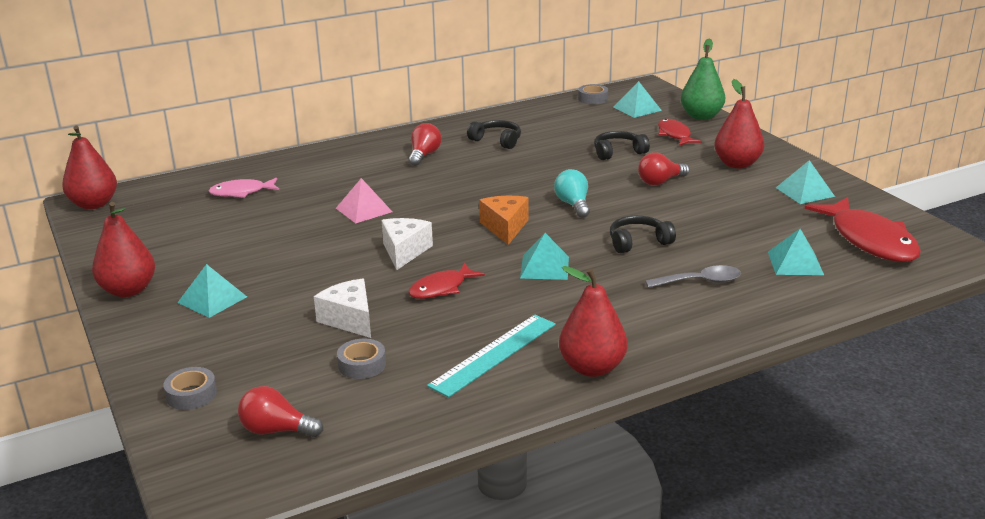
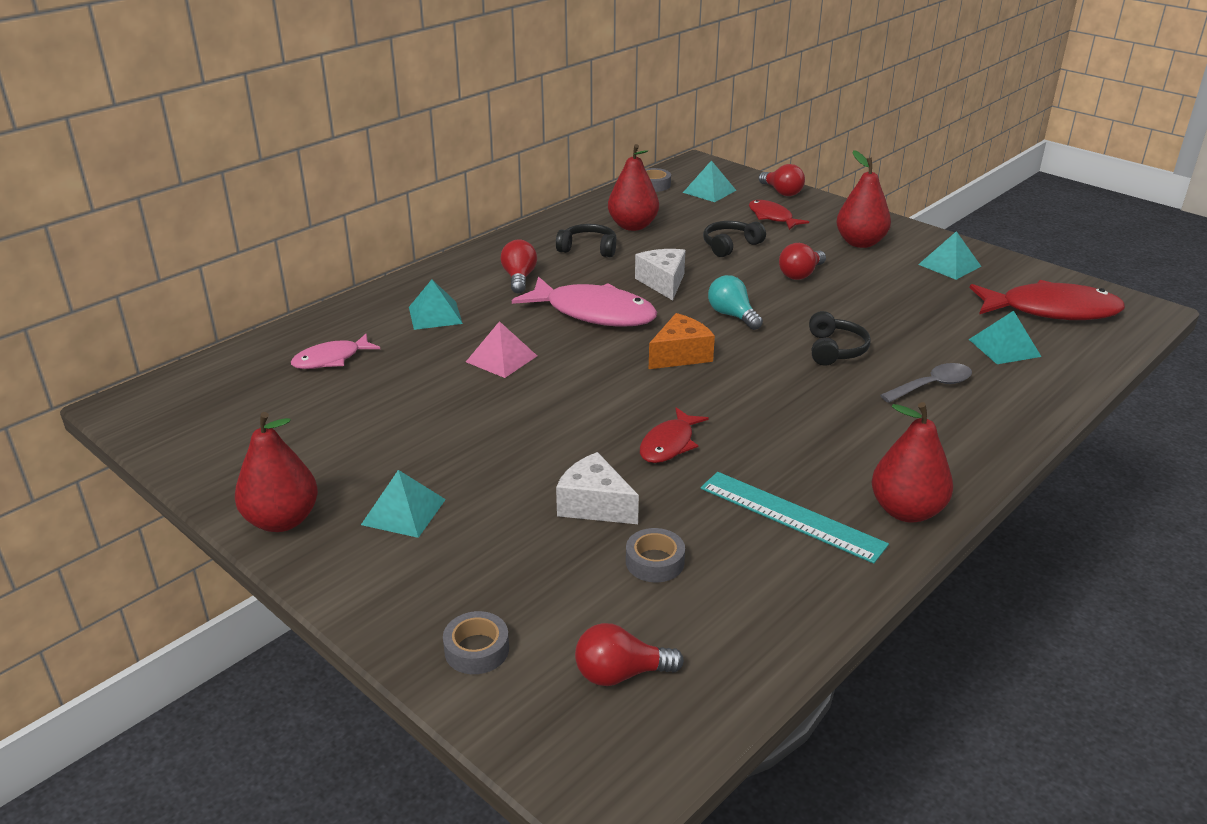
camera: 20 degrees left, 5 degrees up
(94, 204) = (142, 406): red pear -> red pear (633, 226)
(404, 251) = (591, 404): white cheese -> white cheese (663, 283)
(462, 188) = (594, 313): none -> pink fish
(493, 354) = (791, 516): turquoise ruler -> turquoise ruler turned 75 degrees counterclockwise
(505, 227) = (680, 355): orange cheese -> orange cheese turned 75 degrees clockwise
(544, 267) = (761, 397): turquoise pyramid -> turquoise pyramid (435, 315)
(638, 242) = (834, 349): black headphones -> black headphones turned 135 degrees clockwise
(701, 116) = (782, 192): green pear -> red light bulb
(869, 240) = (1051, 310): red fish -> red fish turned 45 degrees counterclockwise

